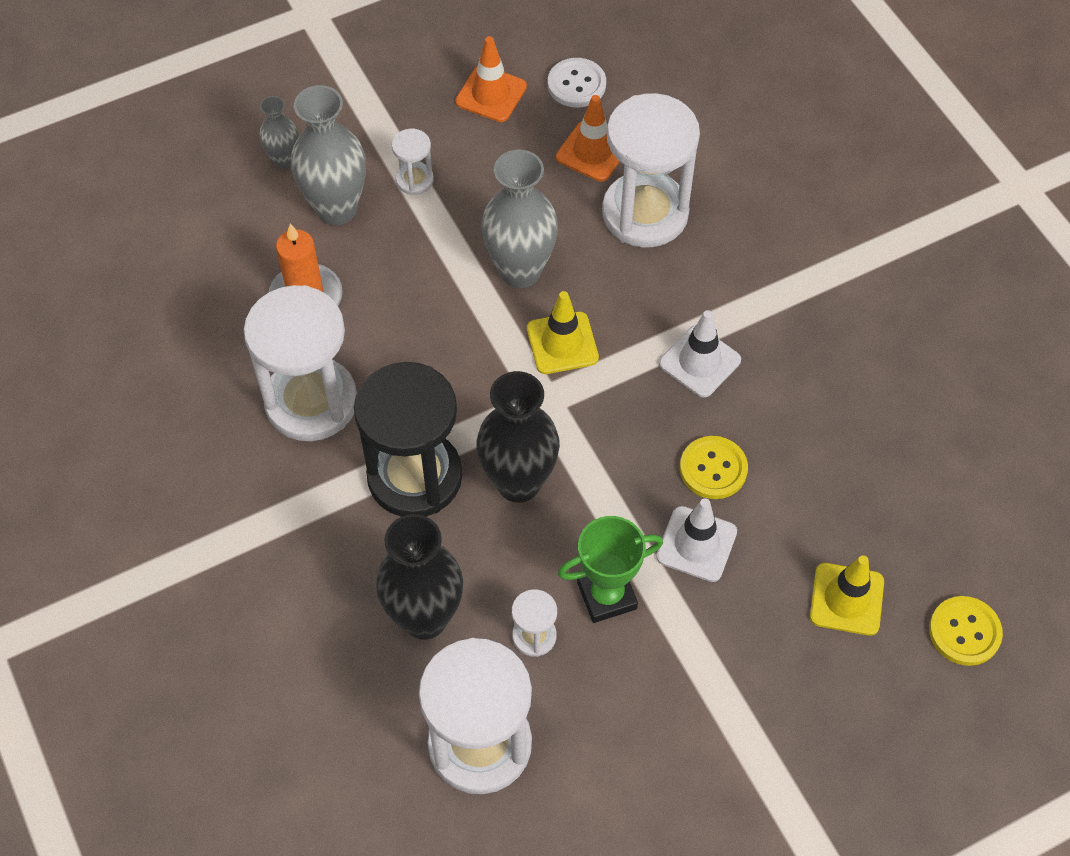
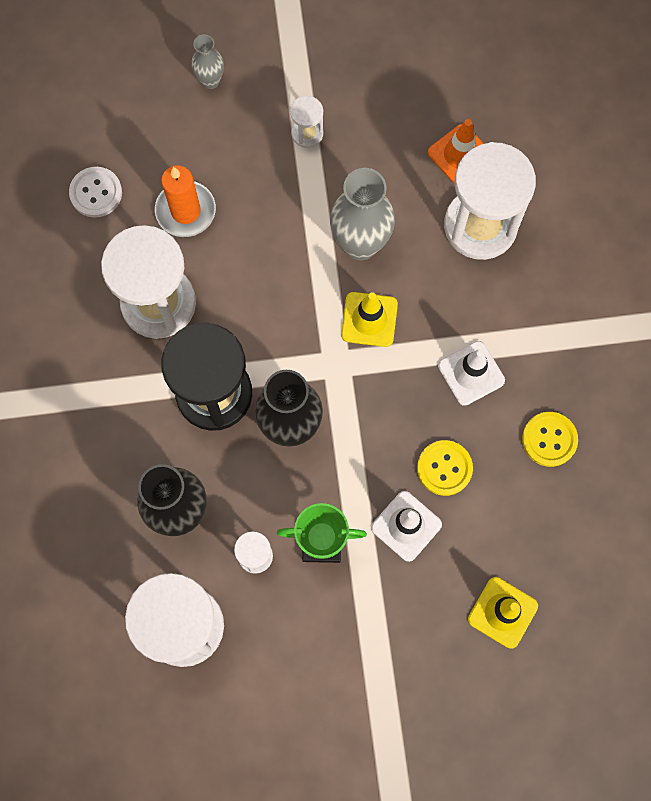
camera: 20 degrees right, 15 degrees up
(336, 209) = (236, 139): grey vase -> none
(491, 94) = (398, 73): orange traffic cone -> none
(576, 84) = (471, 87): white button -> white button (96, 193)
(964, 632) = (582, 672): yellow button -> yellow button (549, 439)

